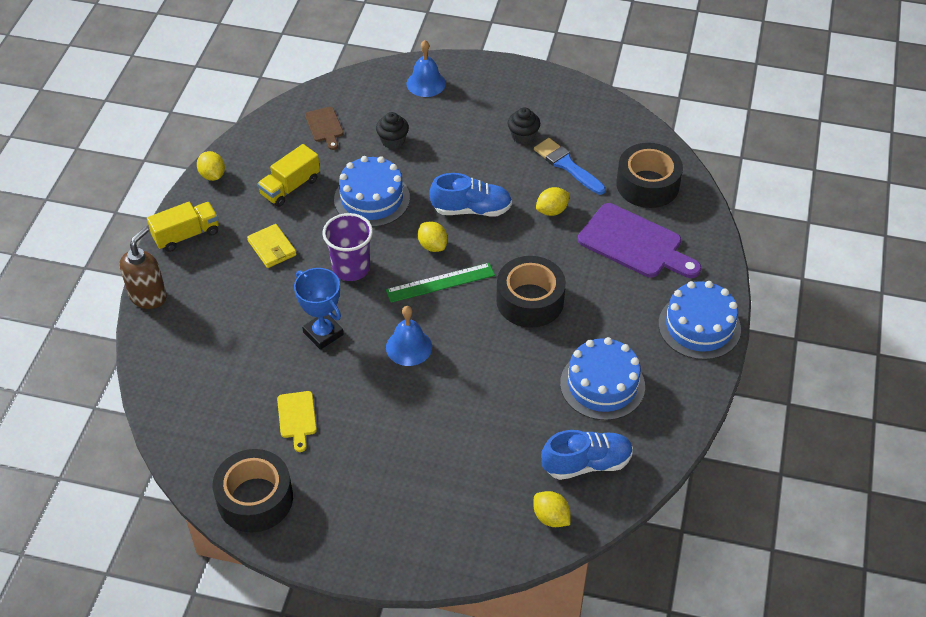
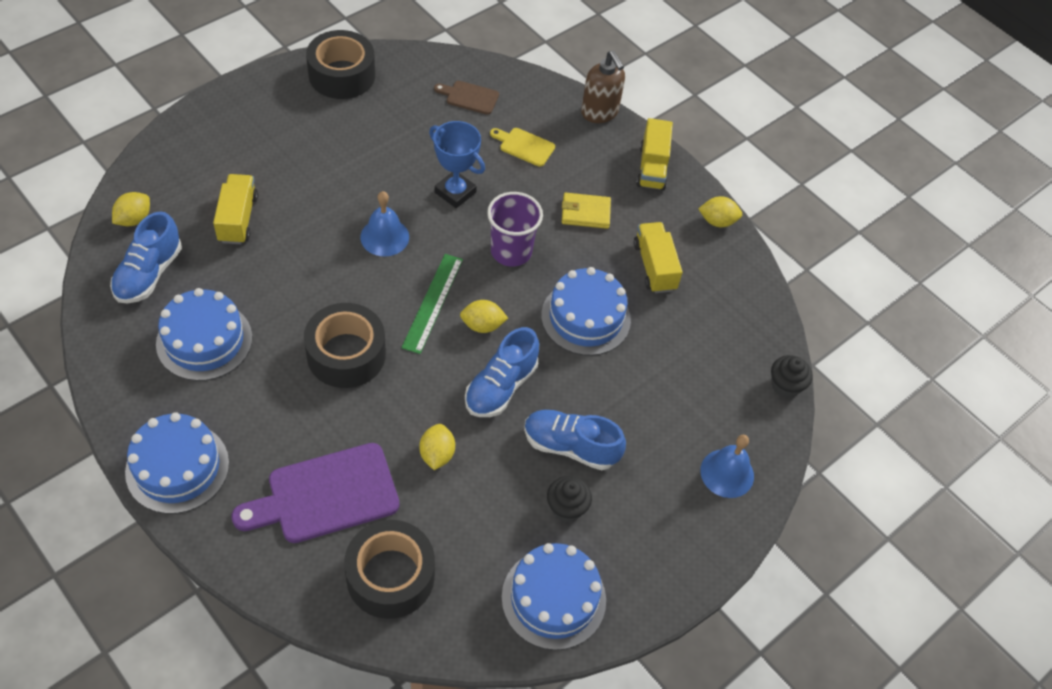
camera: 120 degrees right, 5 degrees up
(297, 417) = (388, 132): yellow cutting board -> yellow cutting board (524, 146)
(323, 333) = (455, 192): blue trophy -> blue trophy turned 45 degrees clockwise
(324, 126) = (722, 341): brown cutting board -> brown cutting board (469, 97)
(393, 141) = (655, 384): black cupcake -> black cupcake (785, 386)
(480, 155) = (570, 446): none -> blue shoe
(482, 449) = (238, 219): none -> yellow truck
(551, 517) = (134, 219): yellow lemon -> yellow lemon turned 45 degrees counterclockwise
(567, 165) = (487, 517): blue brush -> none
(583, 114) = (553, 598): none -> blue cake

